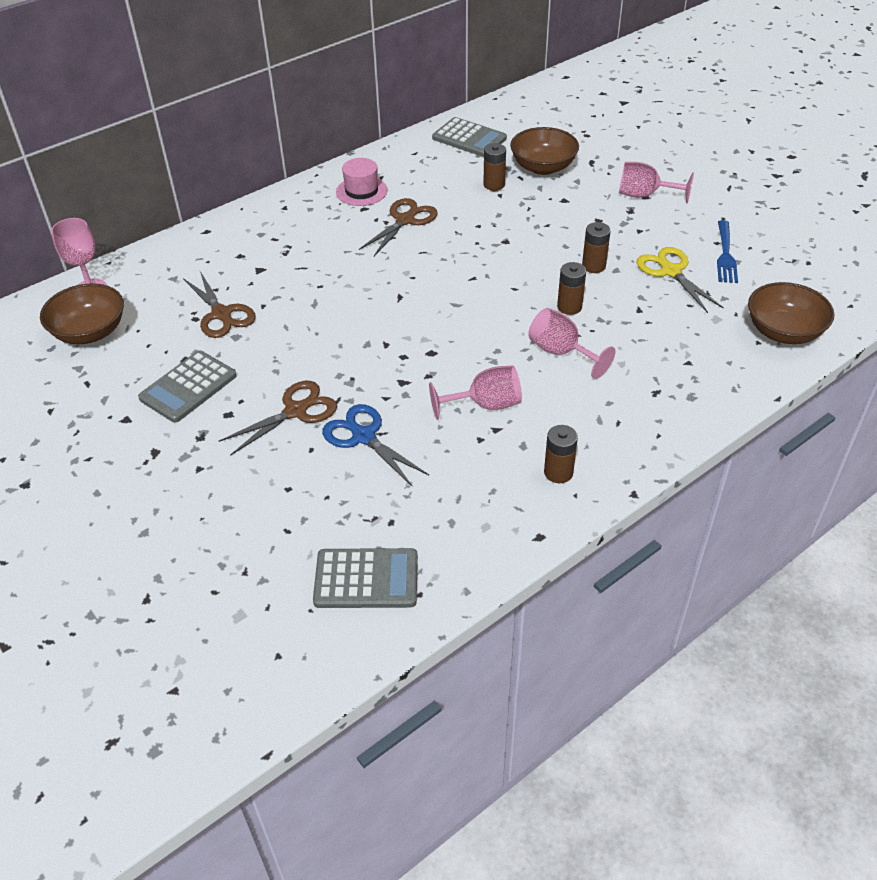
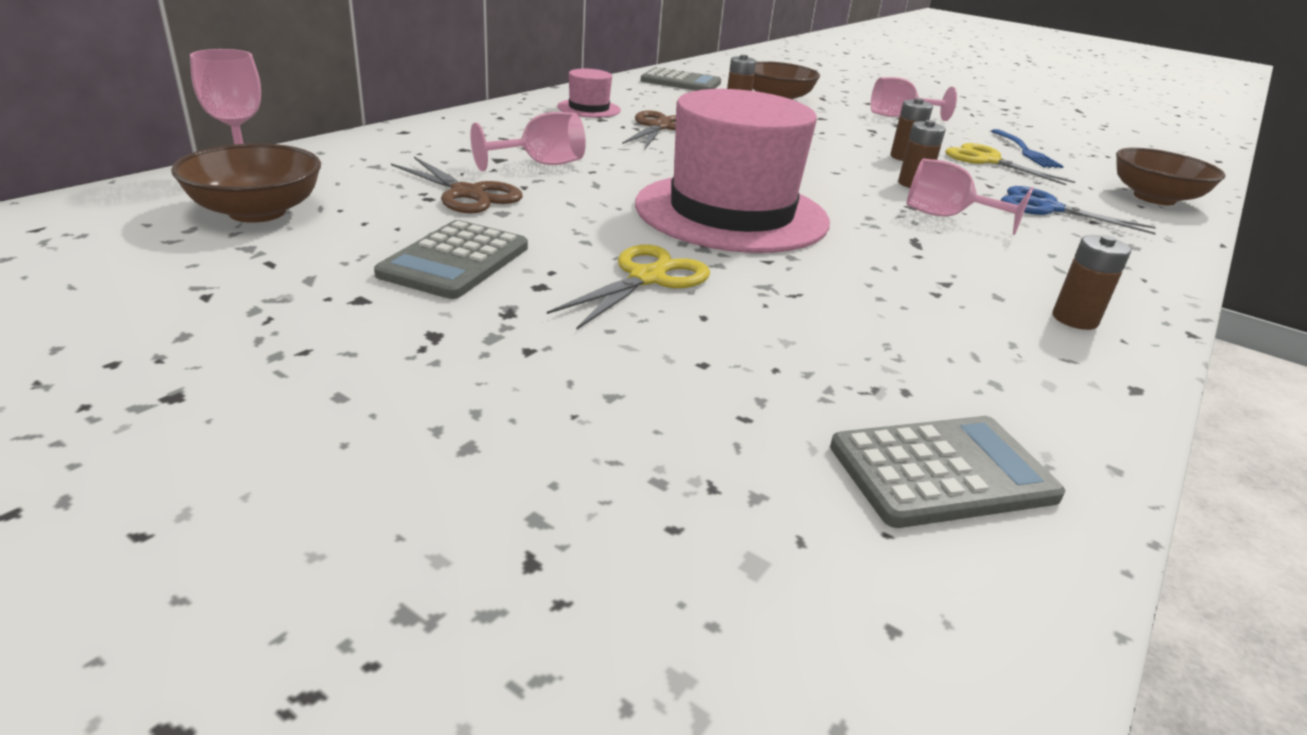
camera: 20 degrees left, 15 degrees down
(295, 411) = (647, 278): brown scissors -> yellow scissors
(364, 437) = (773, 299): blue scissors -> blue scissors (1047, 208)
(393, 342) = (731, 213): none -> pink hat
(485, 405) = (907, 262): pink goblet -> pink goblet (541, 164)

